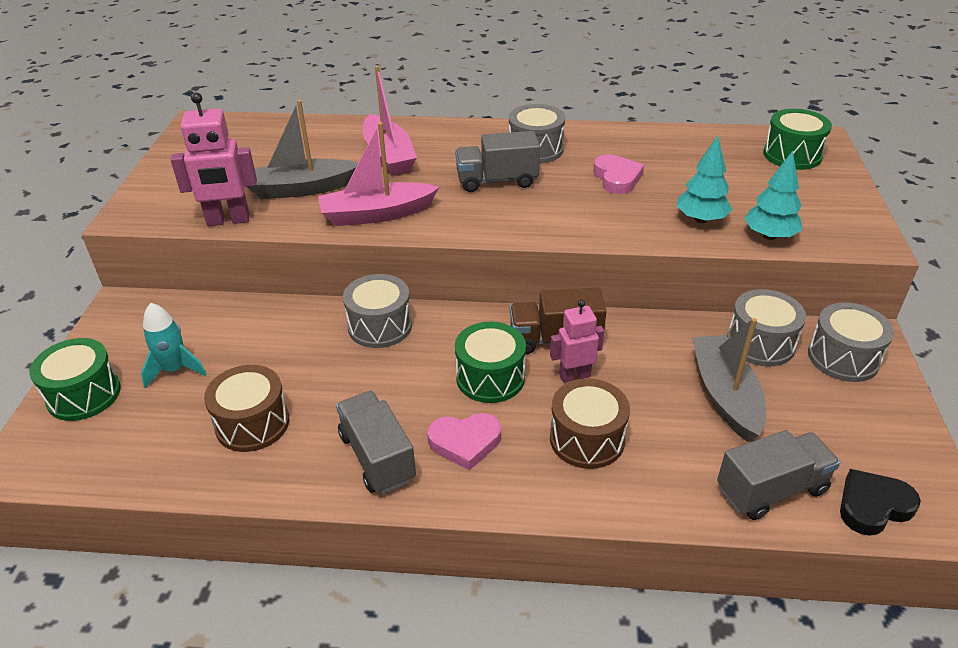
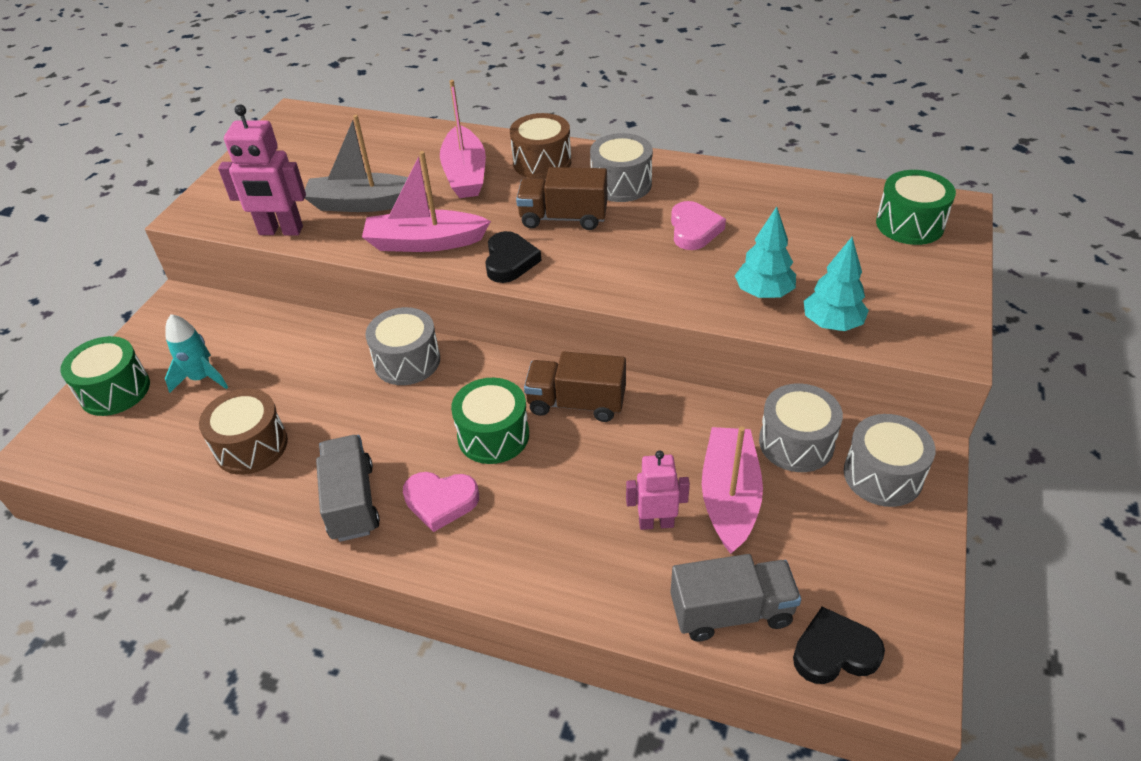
camera: 15 degrees right, 5 degrees up
(464, 220) = (510, 261): none -> black heart
(497, 181) = (563, 218): grey truck -> brown truck
(574, 375) = (579, 447): pink robot -> pink robot (656, 523)
(587, 439) = (563, 520): brown drum -> brown drum (542, 162)
(725, 395) = (729, 497): grey boat -> pink boat

